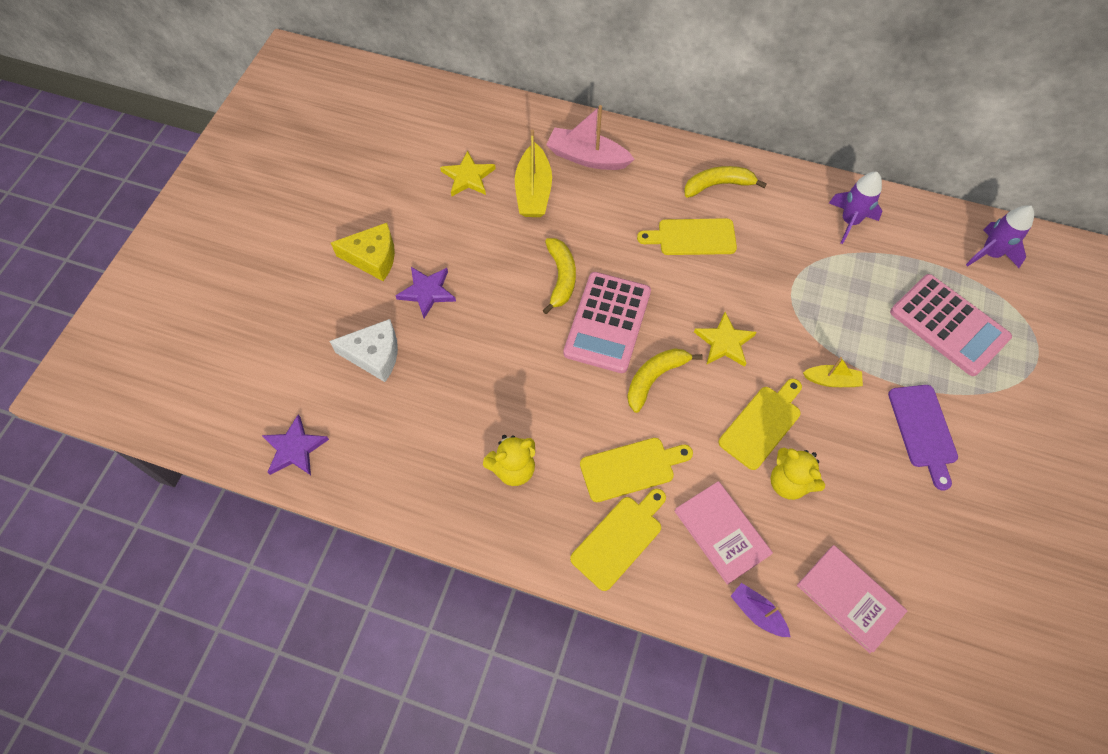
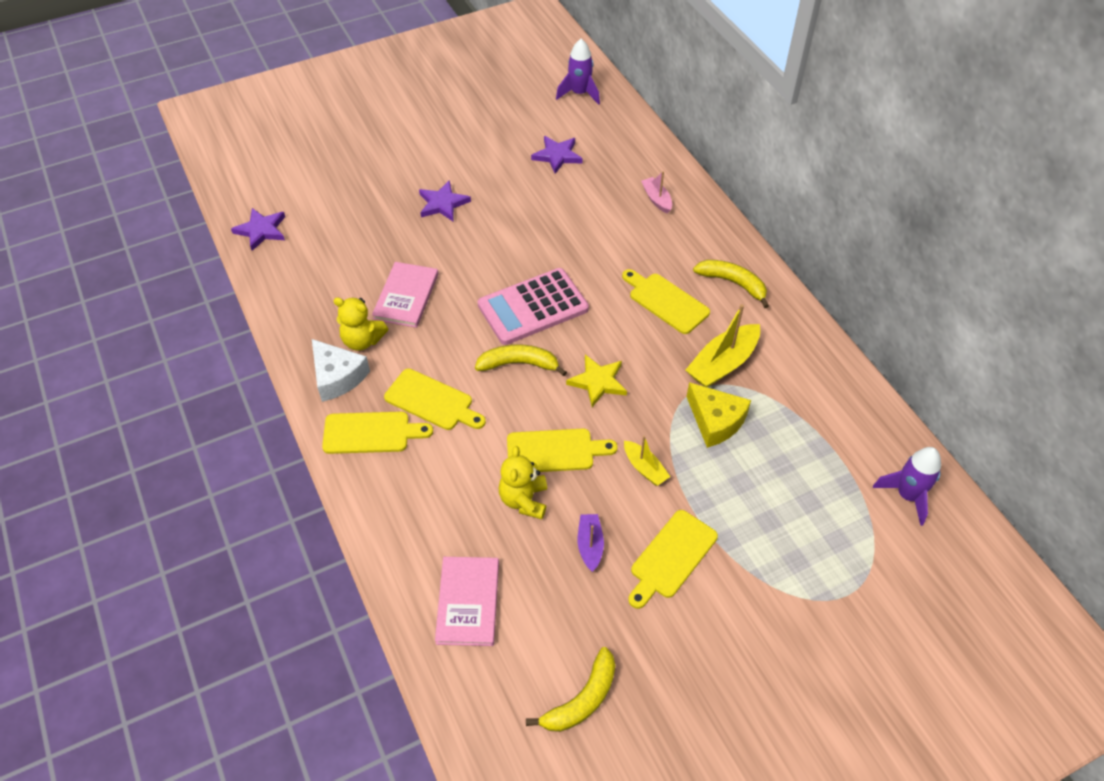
camera: 45 degrees right, 10 degrees down
(373, 257) = (436, 161): yellow cheese -> yellow cheese (715, 421)
(374, 355) = (367, 215): white cheese -> white cheese (337, 377)
(468, 177) = (557, 156): yellow star -> purple star
(533, 191) = (590, 194): yellow boat -> yellow boat (722, 364)
(561, 278) = (538, 258): yellow banana -> yellow banana (582, 700)
(587, 158) = (656, 199): pink boat -> pink boat, size x0.57
(721, 532) = (438, 487): pink book -> pink book (406, 296)
(757, 612) = (397, 551): purple boat -> purple boat (590, 545)
(849, 221) = (809, 382): purple rocket -> purple rocket (579, 94)
(923, 430) = (671, 557): purple cutting board -> yellow cutting board
(948, 325) = (794, 511): pink calculator -> none

